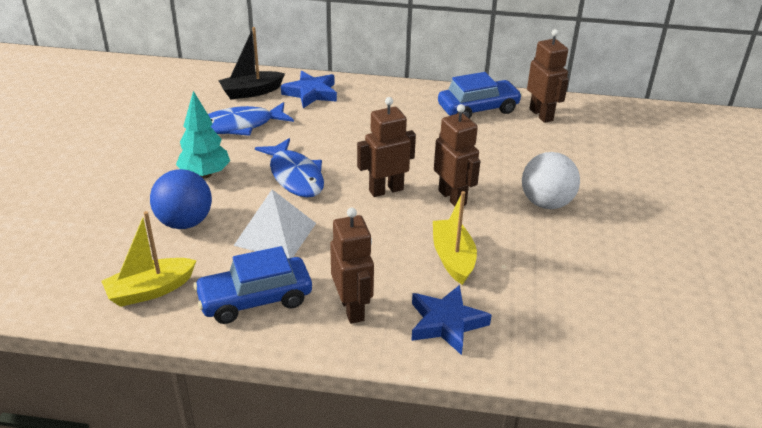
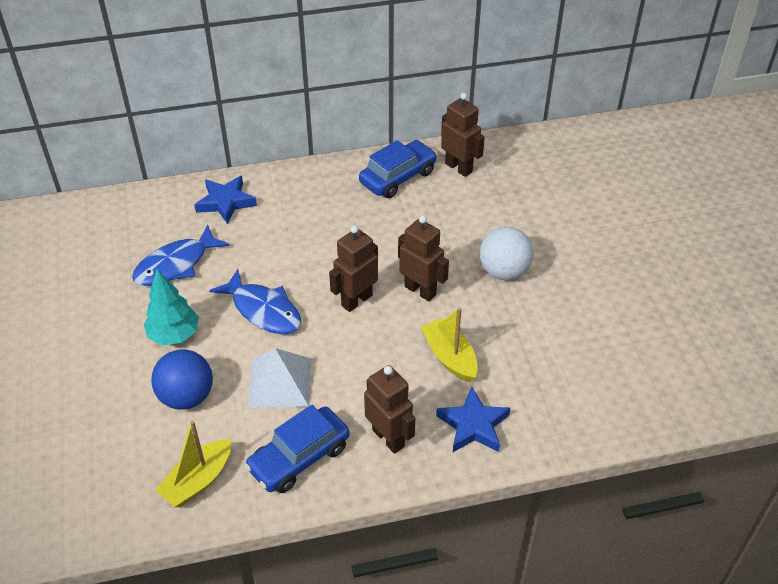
camera: 20 degrees left, 10 degrees up
(251, 92) = (163, 218): black boat -> none

